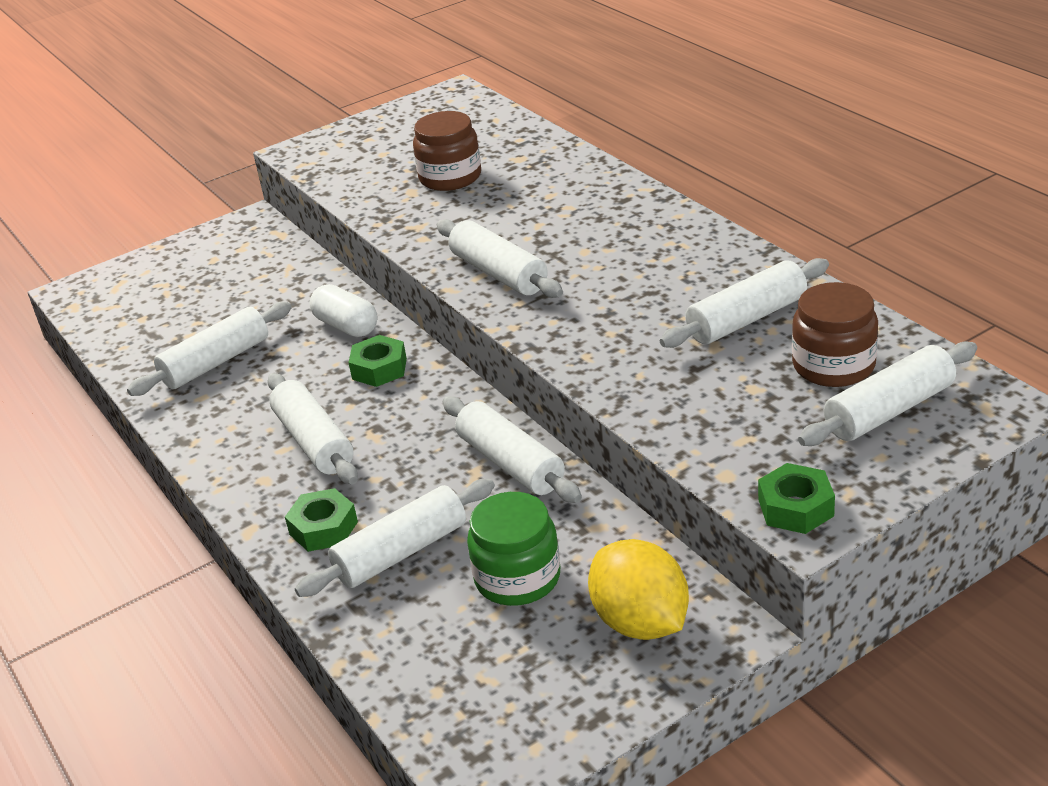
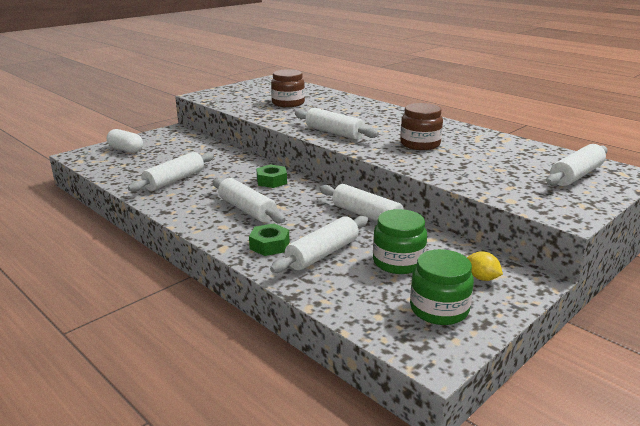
camera: 15 degrees left, 10 degrees down
(346, 326) = (245, 166): white capsule -> white capsule (126, 150)
(537, 684) = (439, 309): none -> green jar
(640, 622) = (482, 278): yellow lemon -> yellow lemon, size x0.52
(746, 319) = (476, 146): white rolling pin -> none
(795, 508) = (559, 211): green nut -> none
(833, 365) = (534, 161): brown jar -> brown jar (420, 144)

